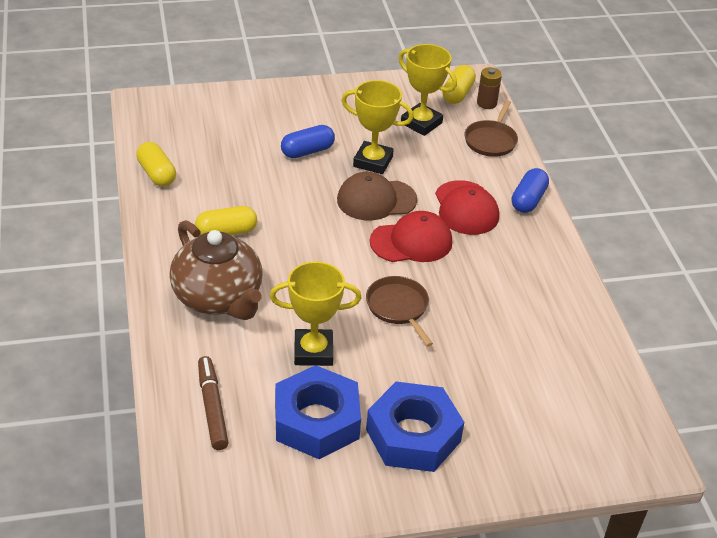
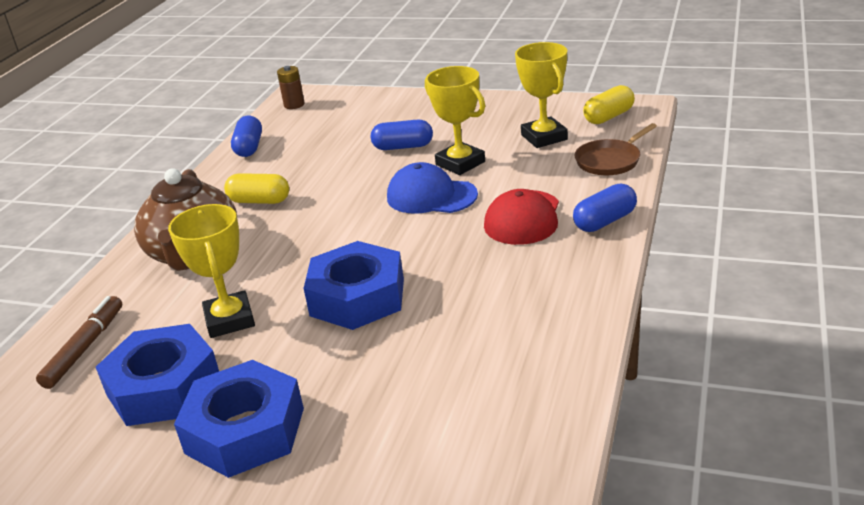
camera: 35 degrees right, 10 degrees down
(156, 174) = (249, 147): yellow capsule -> blue capsule
(313, 351) = (229, 320): yellow trophy -> yellow trophy turned 45 degrees clockwise
(376, 200) = (431, 196): brown cap -> blue cap
(398, 307) = (357, 297): brown pan -> blue nut
(411, 242) = (432, 239): red cap -> none
(486, 103) = (635, 128): brown battery -> brown battery (294, 105)

